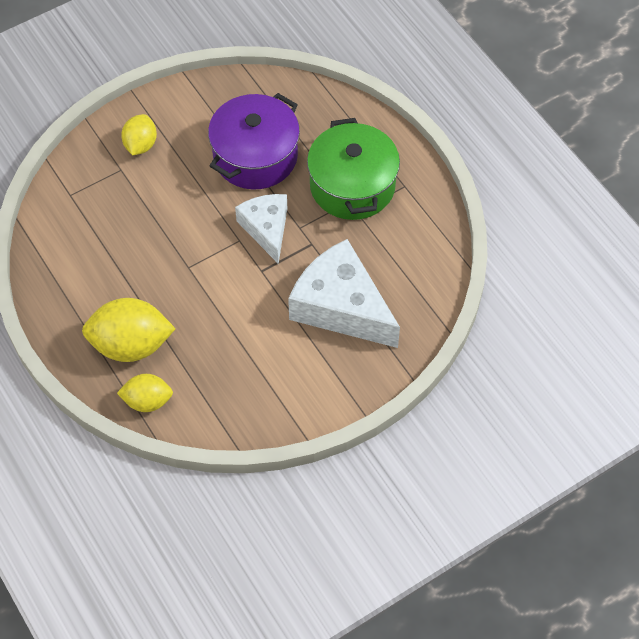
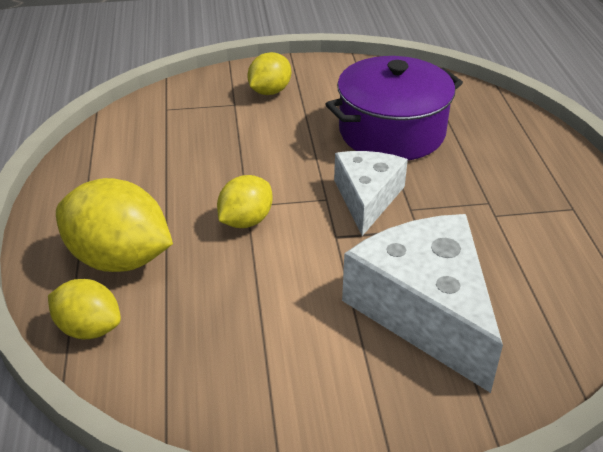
camera: 25 degrees right, 20 degrees down
(195, 281) = (245, 221): none -> yellow lemon
(352, 186) = (501, 189): green pot -> none

